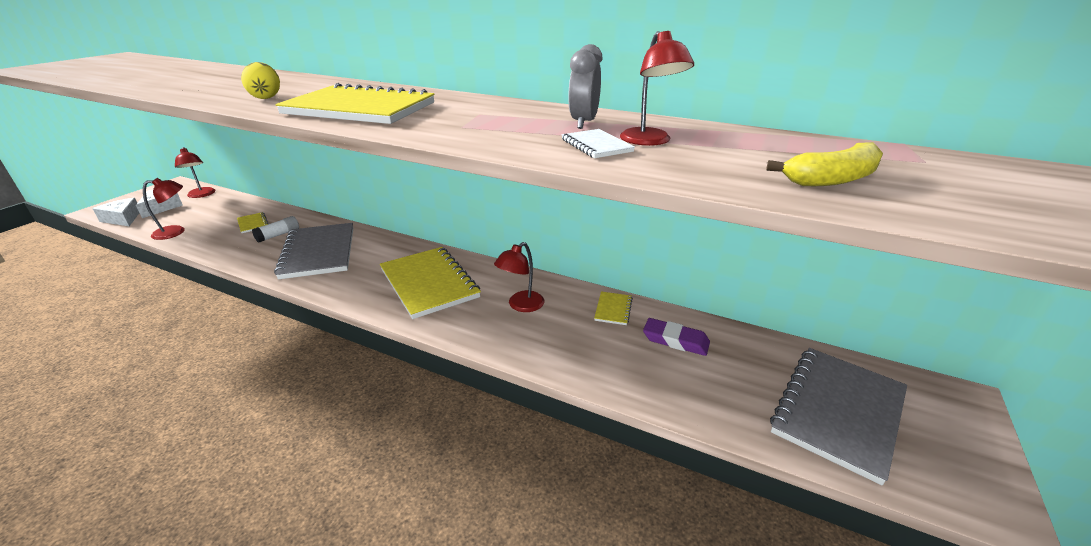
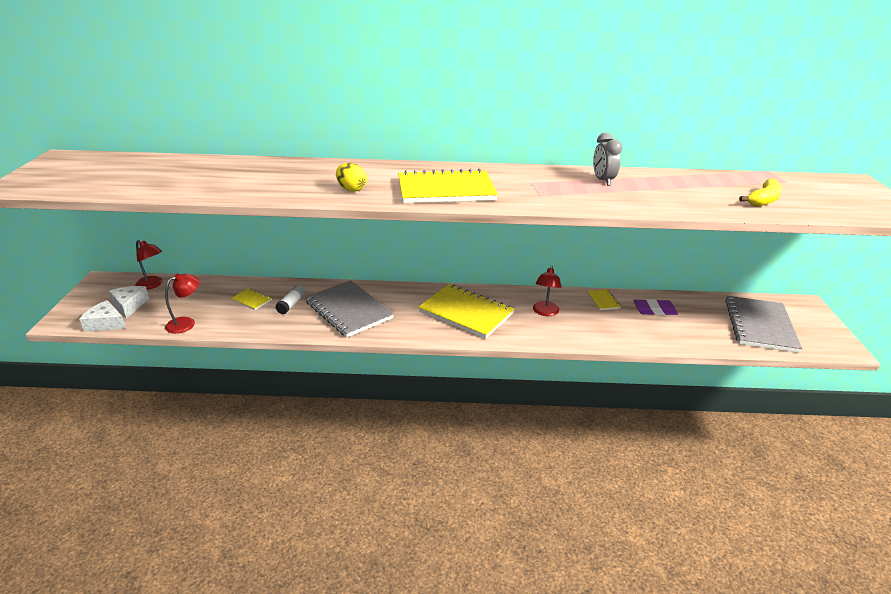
camera: 25 degrees left, 0 degrees up
(596, 145) = (636, 197): white notebook -> none
(649, 141) = (656, 189): red lamp -> none

